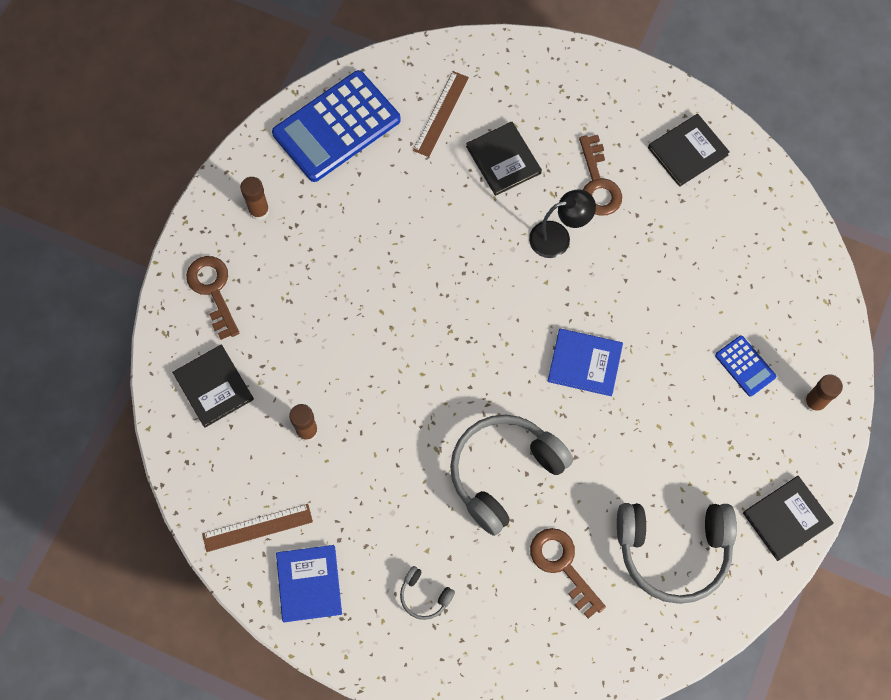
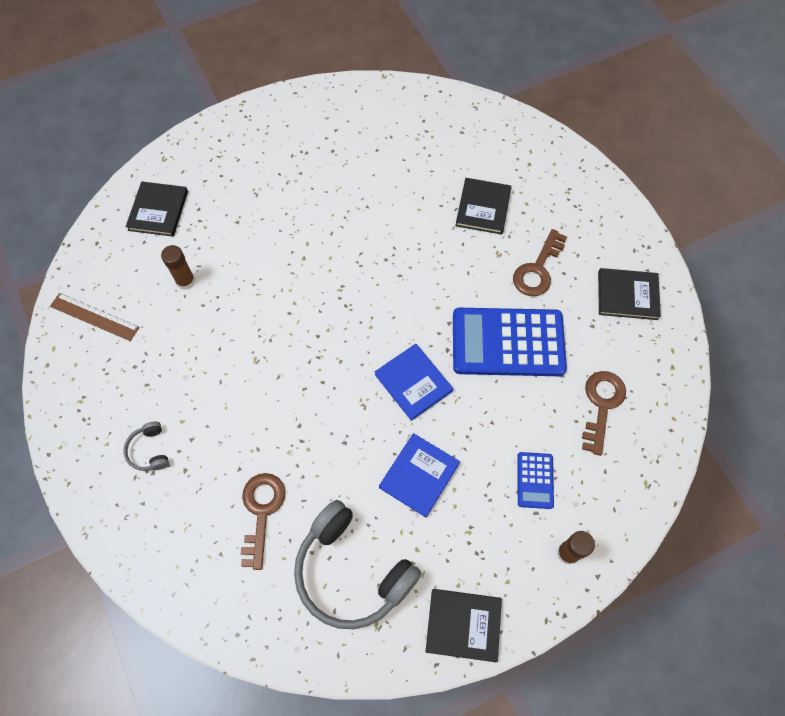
camera: 40 degrees right, 5 degrees down
(213, 290) = (216, 154): brown key -> brown key (601, 405)
(259, 210) = (292, 128): brown glue stick -> none
(309, 584) = (87, 379): blue book -> blue book (419, 475)
(336, 126) = (390, 112): blue calculator -> blue calculator (508, 342)
(441, 113) = (467, 150): brown ruler -> none
(504, 473) = (284, 412): grey headphones -> none
(558, 237) = (474, 284): black lamp -> none

